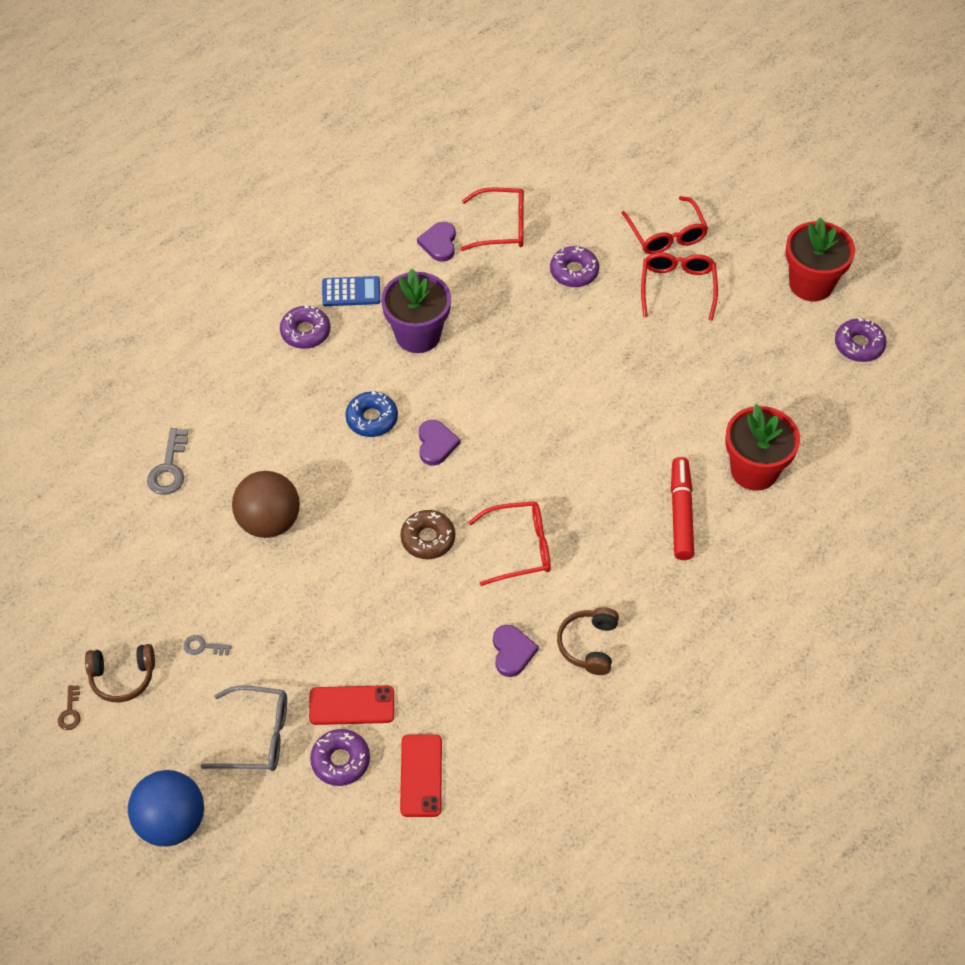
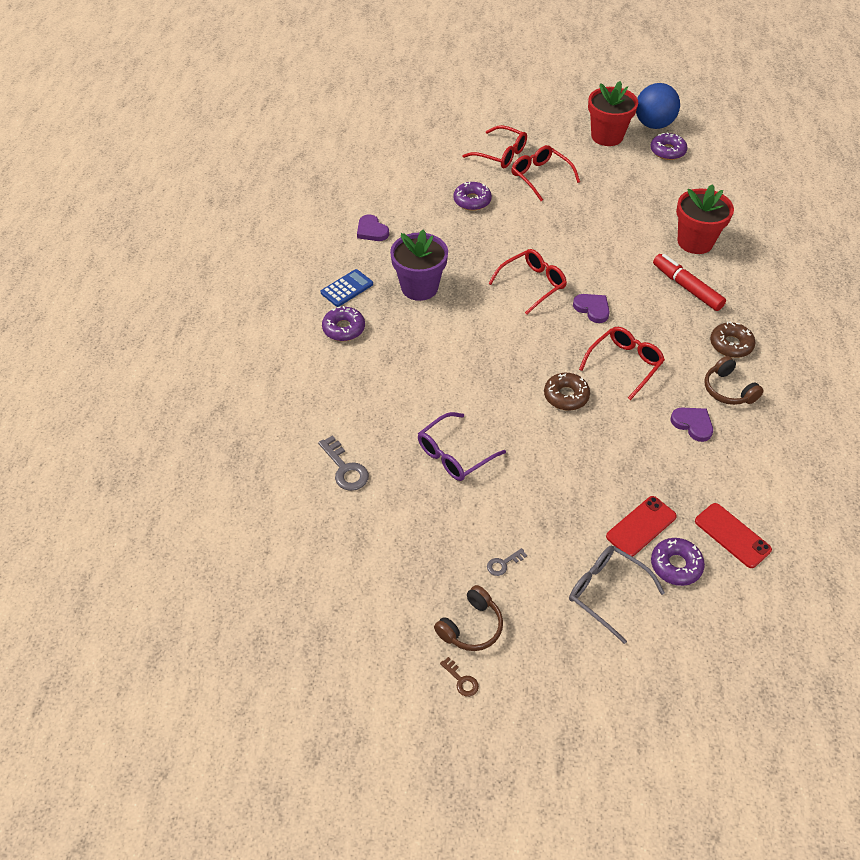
camera: 40 degrees left, 5 degrees down
(171, 822) = (619, 695): blue ball -> blue ball (653, 125)
(257, 736) = (606, 592): grey glasses -> grey glasses turned 105 degrees counterclockwise
(269, 521) = (454, 454): brown ball -> purple glasses
(372, 419) = (448, 351): blue donut -> none
(436, 444) = (505, 340): purple heart -> purple heart (592, 309)
(502, 227) = (400, 201): red glasses -> red glasses (532, 284)
(650, 603) = (731, 344): none -> brown donut

